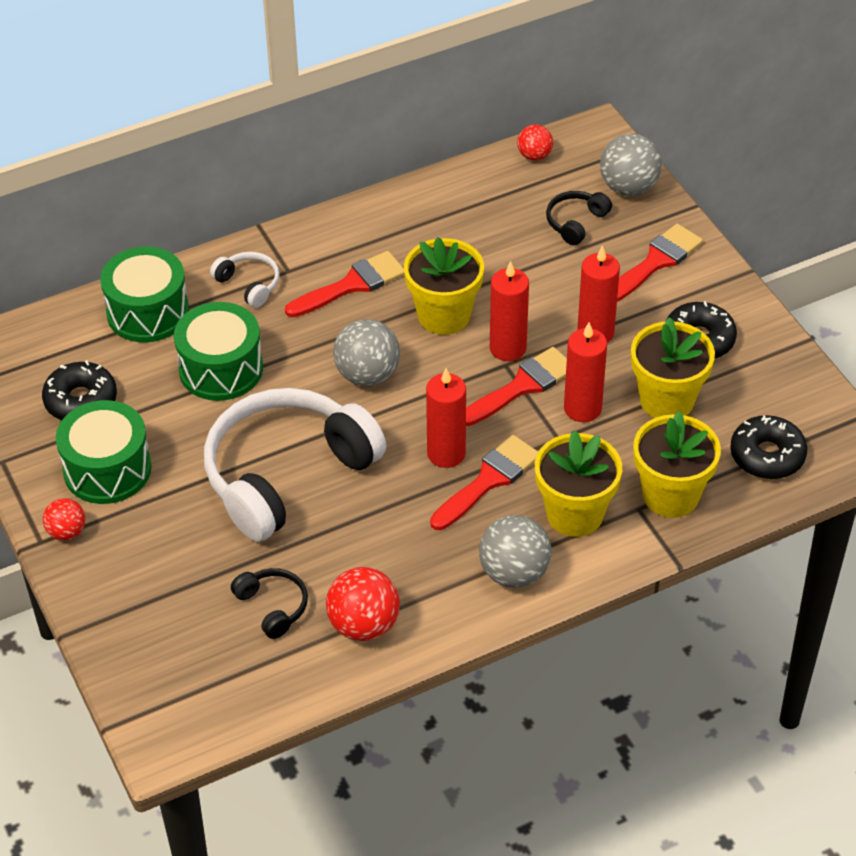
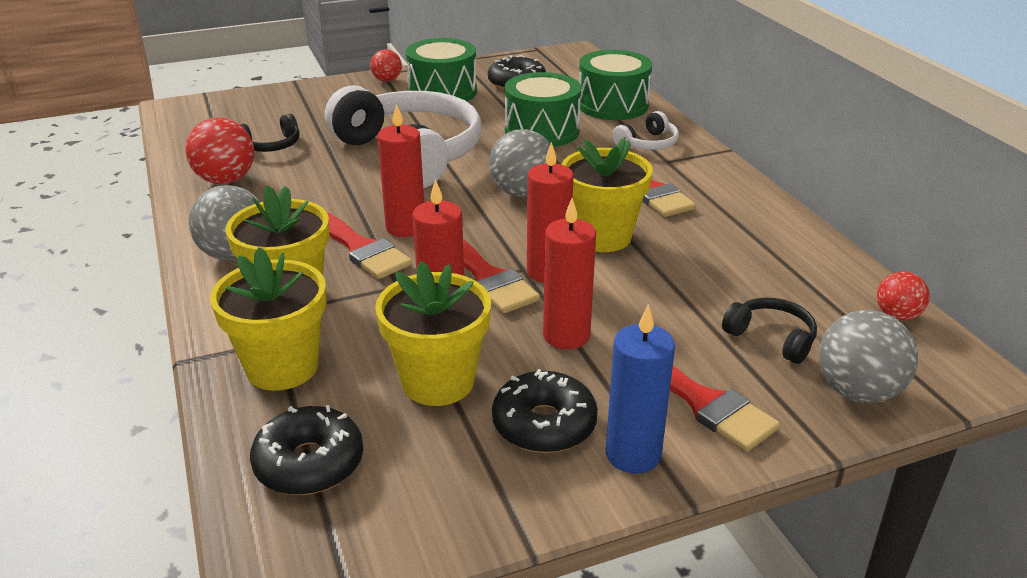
camera: 95 degrees right, 15 degrees down
(716, 296) = (633, 454): none -> blue candle

